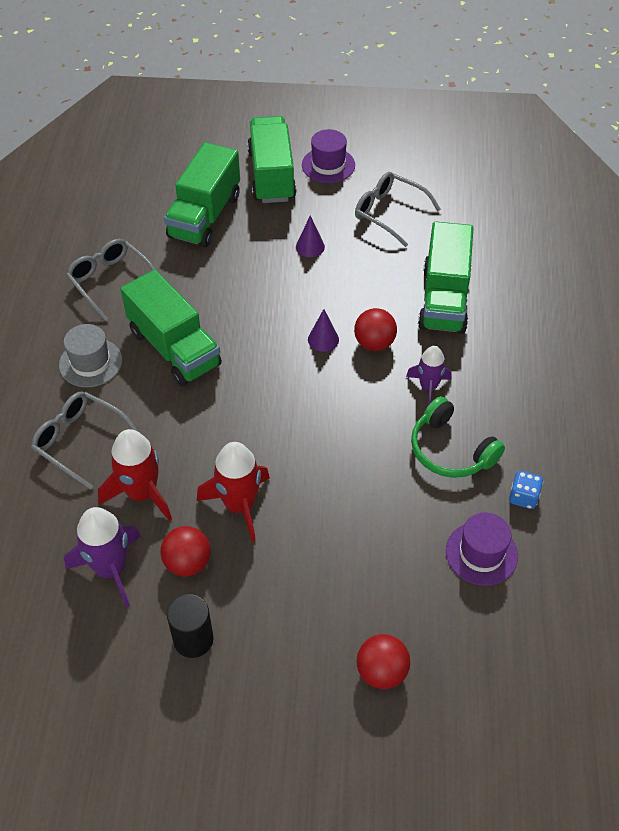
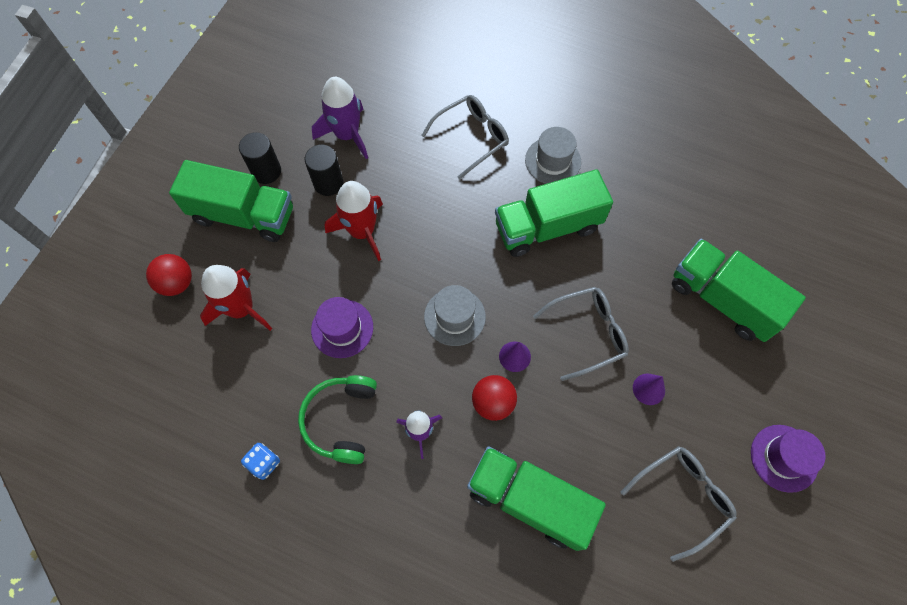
camera: 110 degrees right, 15 degrees up
(110, 281) = (649, 196): grey glasses -> grey glasses (588, 333)
(142, 493) = (404, 168): red rocket -> red rocket (241, 309)
(187, 563) = (328, 183): red ball -> black cylinder
(271, 176) = (776, 387): green truck -> green truck (243, 215)
(304, 394) = (454, 317): none -> grey hat
(450, 450) = (341, 420): green headphones -> green headphones turned 60 degrees counterclockwise
(481, 553) = (230, 399): purple hat -> purple hat (342, 328)

